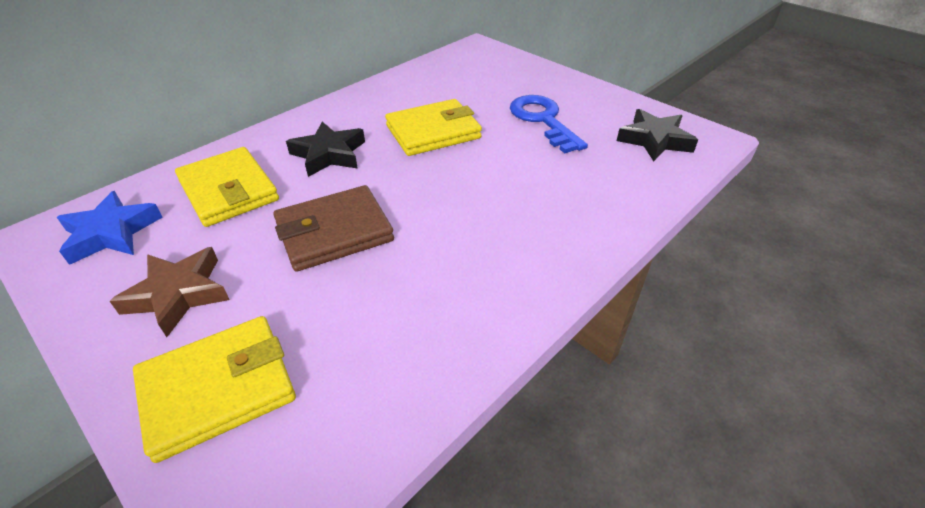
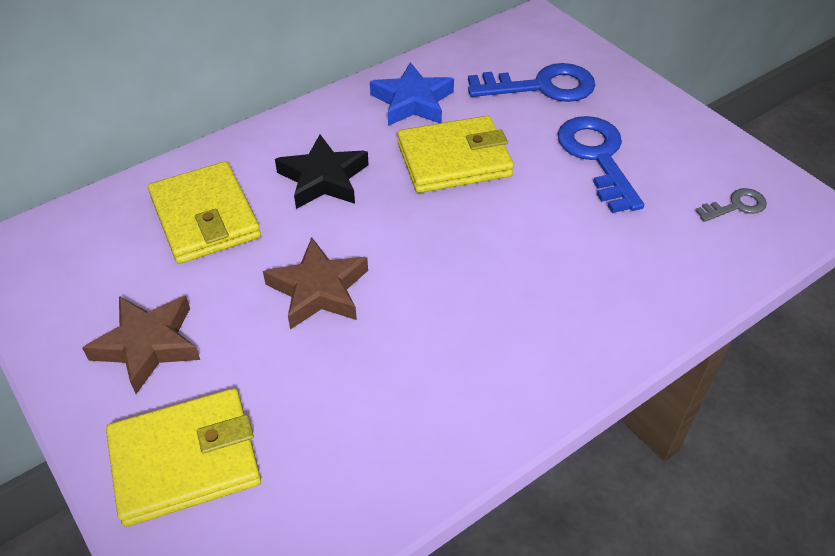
camera: 10 degrees right, 5 degrees up
(111, 233) = (78, 258): blue star -> blue star (412, 102)
(334, 232) = (318, 290): brown wallet -> brown star
(490, 82) = (541, 86): none -> blue key
(654, 140) = (736, 206): black star -> grey key

